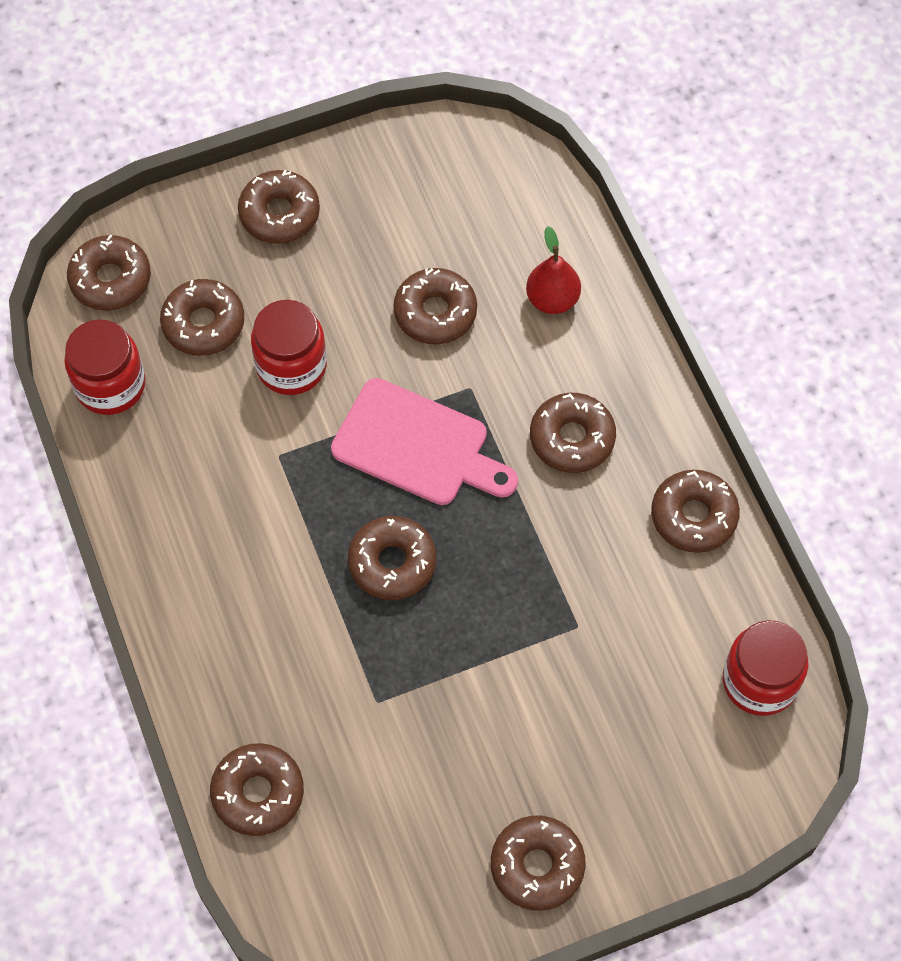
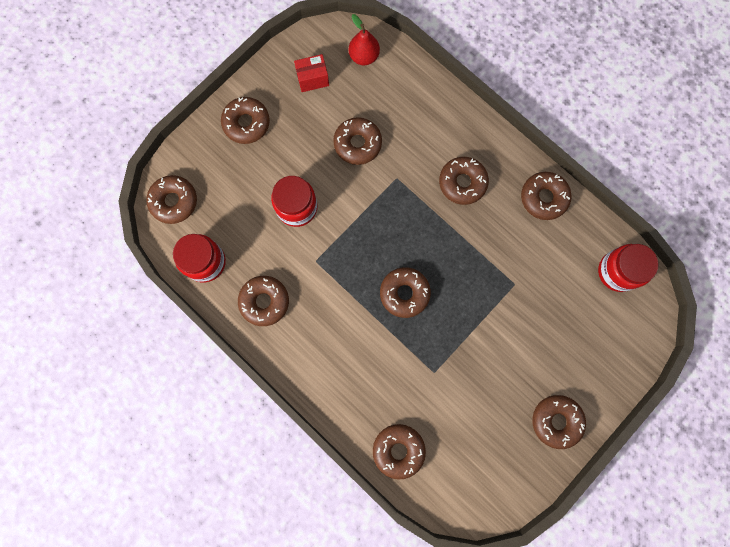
camera: 25 degrees left, 15 degrees up
(203, 324) = (237, 204): brown donut -> brown donut (264, 301)
(415, 191) = (312, 79): none -> red box
(417, 446) = (385, 223): pink cutting board -> none
(552, 299) = (414, 109): red pear -> red pear (364, 56)

